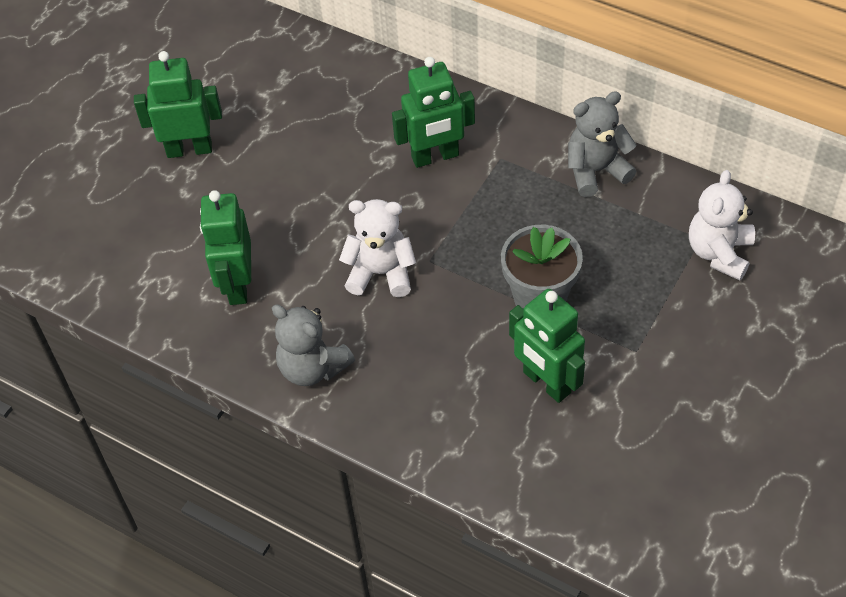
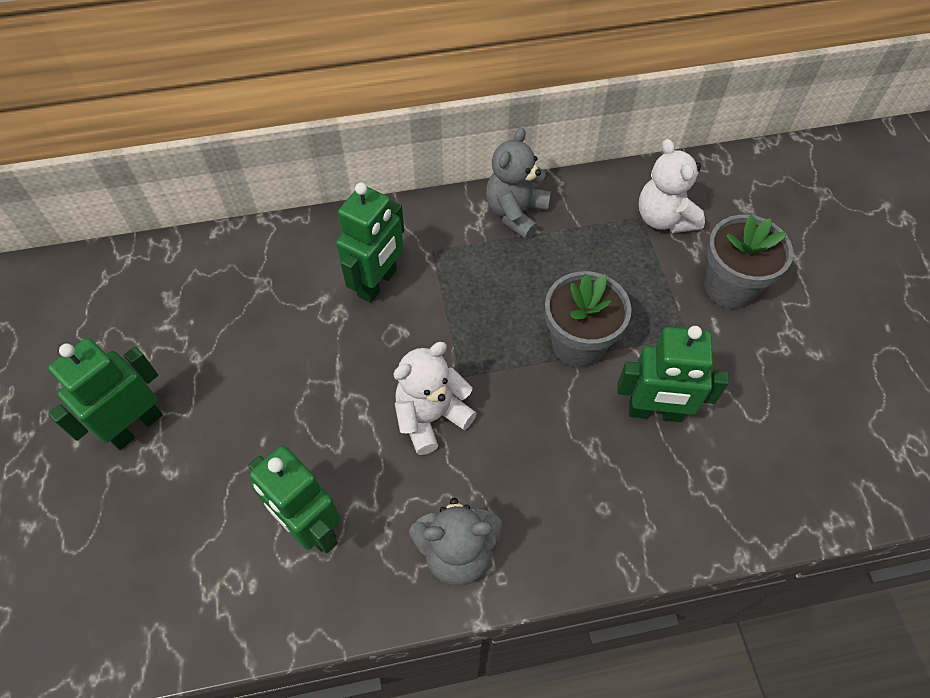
camera: 45 degrees left, 5 degrees up
(713, 340) = (729, 287): none -> grey flower pot

